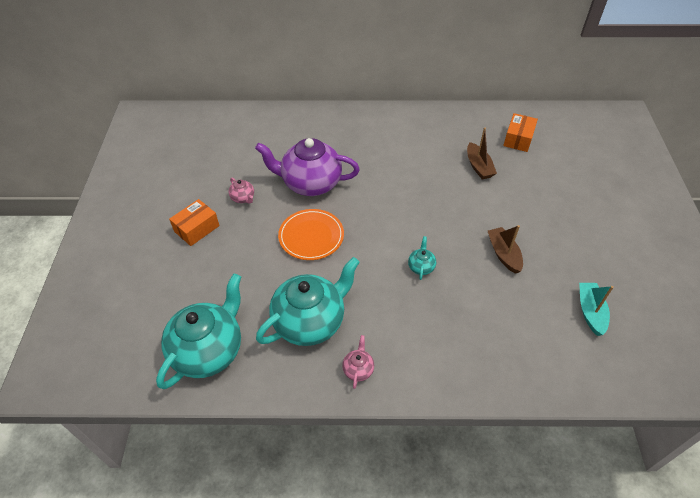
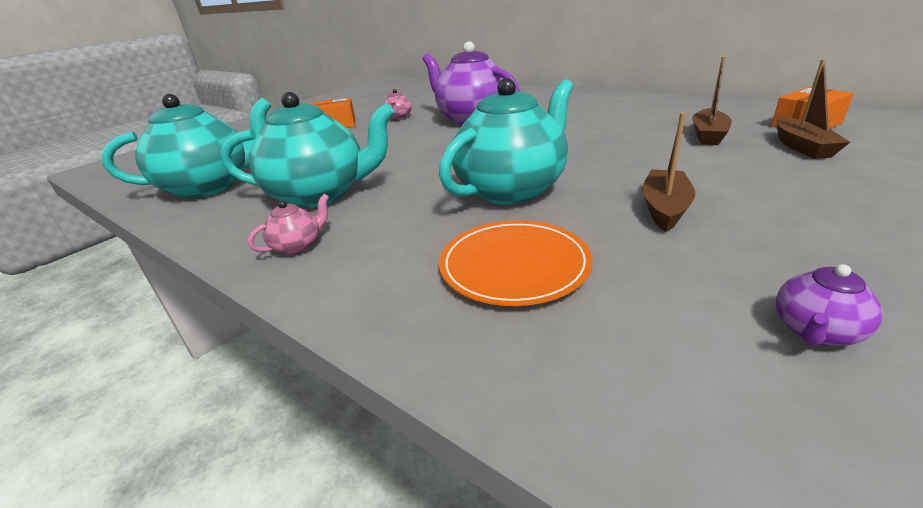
camera: 40 degrees right, 20 degrees down
(311, 236) = (420, 145): orange plate -> orange plate (514, 265)
(421, 267) = (512, 189): turquoise teapot -> turquoise teapot, size x2.42
(528, 168) = (802, 147): none -> brown boat
(590, 312) = (815, 331): turquoise boat -> purple teapot

